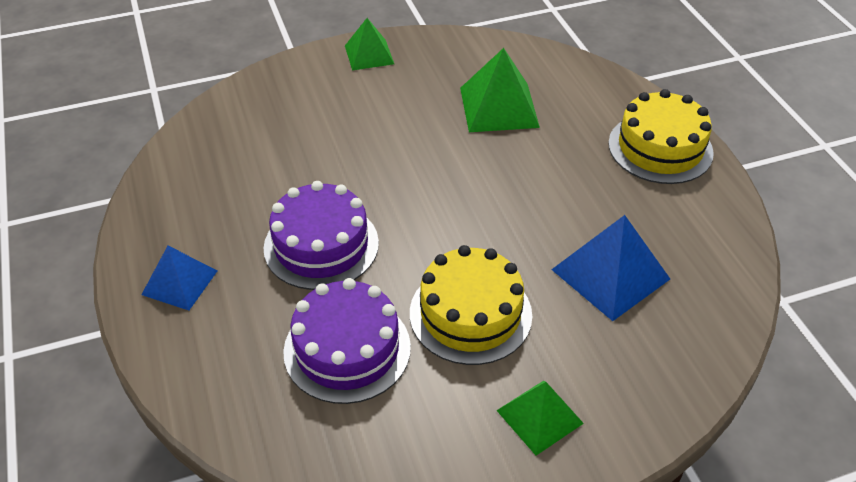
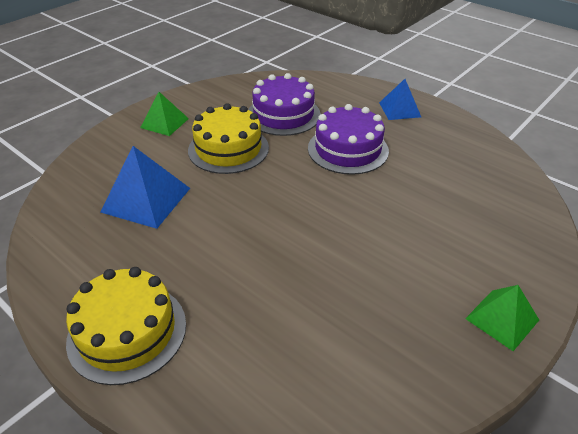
camera: 150 degrees right, 5 degrees down
(499, 107) = (316, 310): green pyramid -> none

